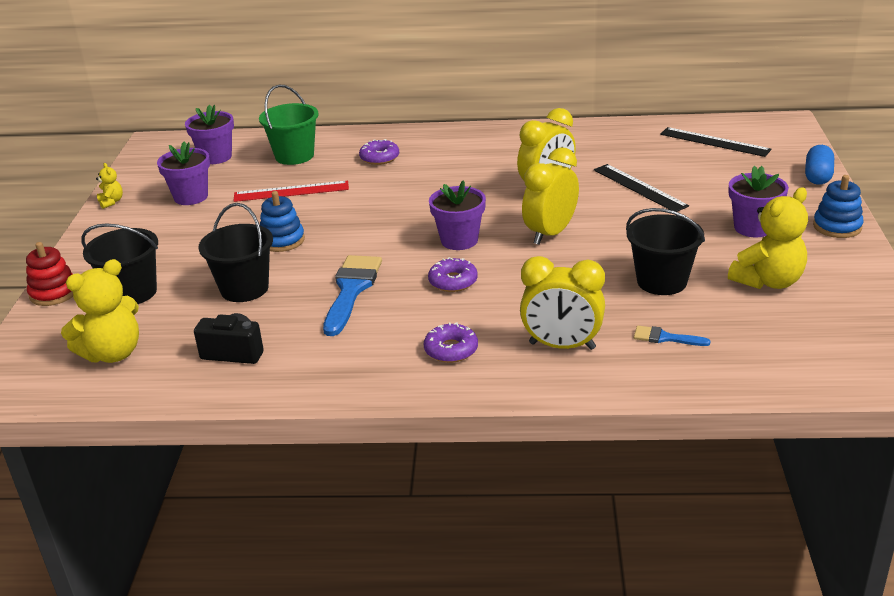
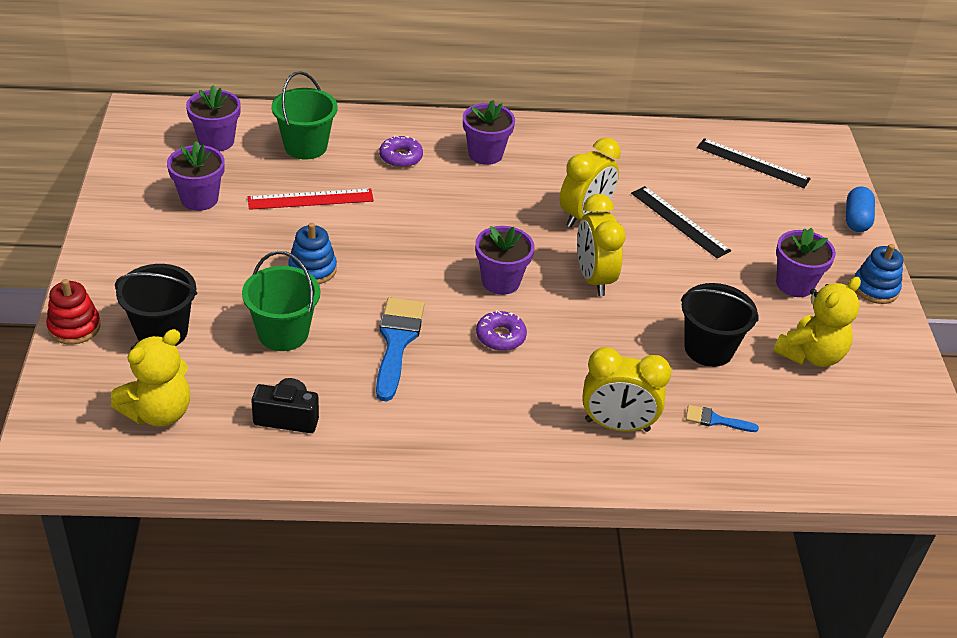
camera: 10 degrees left, 10 degrees up
(111, 202) = (109, 199): yellow teddy bear -> none
(244, 289) = (283, 333): black bucket -> green bucket
(451, 350) = (508, 425): purple donut -> none
(458, 151) = (485, 154): none -> purple flower pot
(550, 234) = (593, 278): yellow clock -> yellow clock turned 45 degrees counterclockwise

